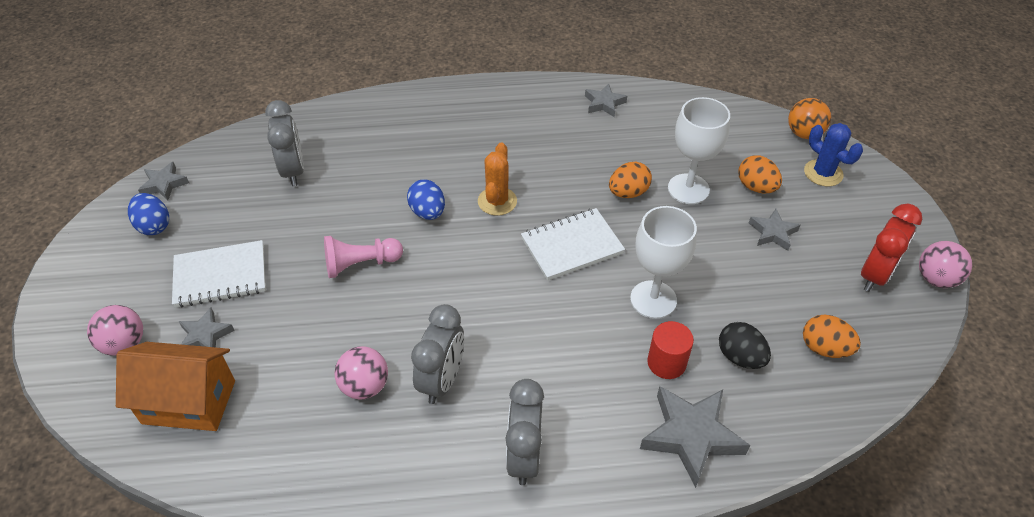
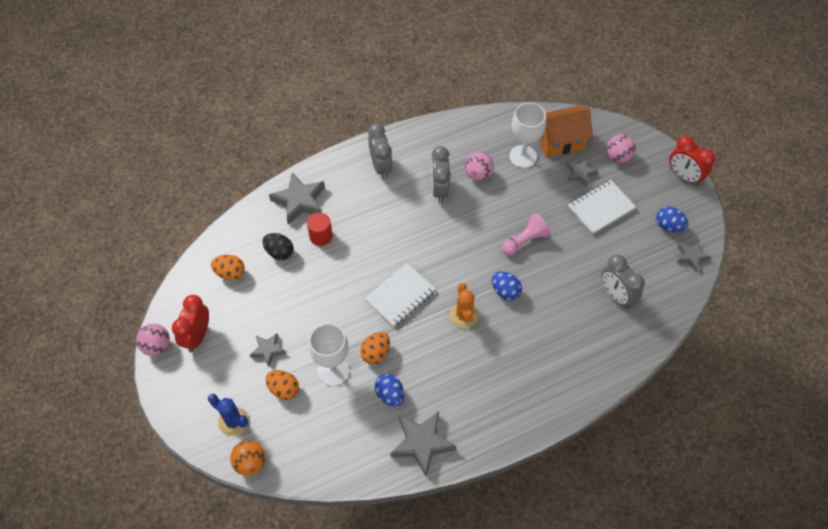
camera: 160 degrees right, 10 degrees up
(63, 283) = (684, 176): none -> red clock
(604, 103) = (422, 443): grey star -> grey star, size x1.76
(624, 150) = (390, 395): none -> blue egg
(653, 299) = (337, 273): white goblet -> white goblet (523, 156)

